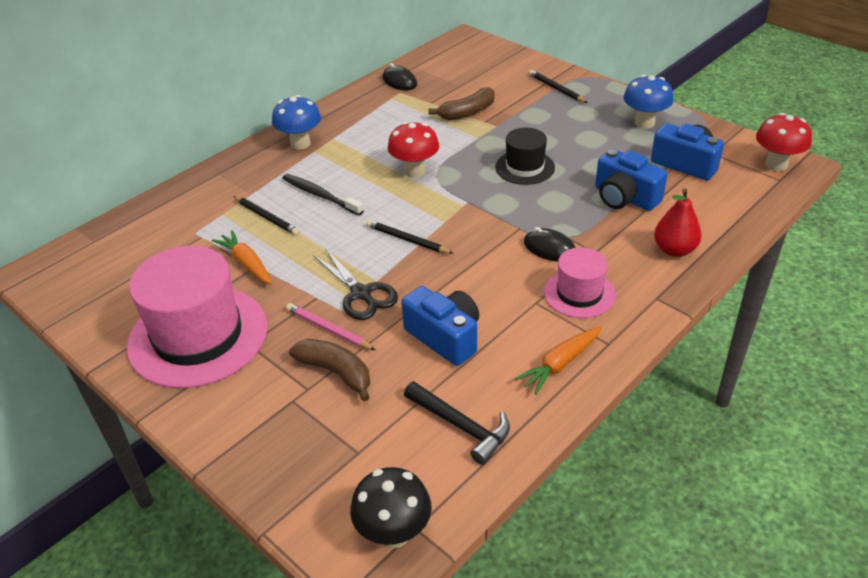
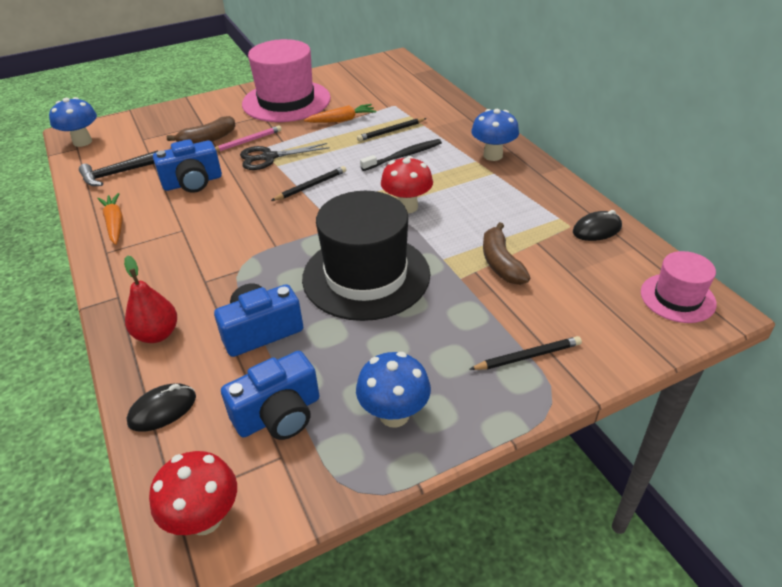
camera: 110 degrees right, 0 degrees up
(394, 533) = (82, 142): black mushroom -> blue mushroom
(525, 167) = (366, 276): black hat -> black hat, size x1.89
(549, 248) = (234, 255): black mouse -> black mouse (162, 410)
(579, 293) = (167, 255): pink hat -> pink hat (677, 298)

